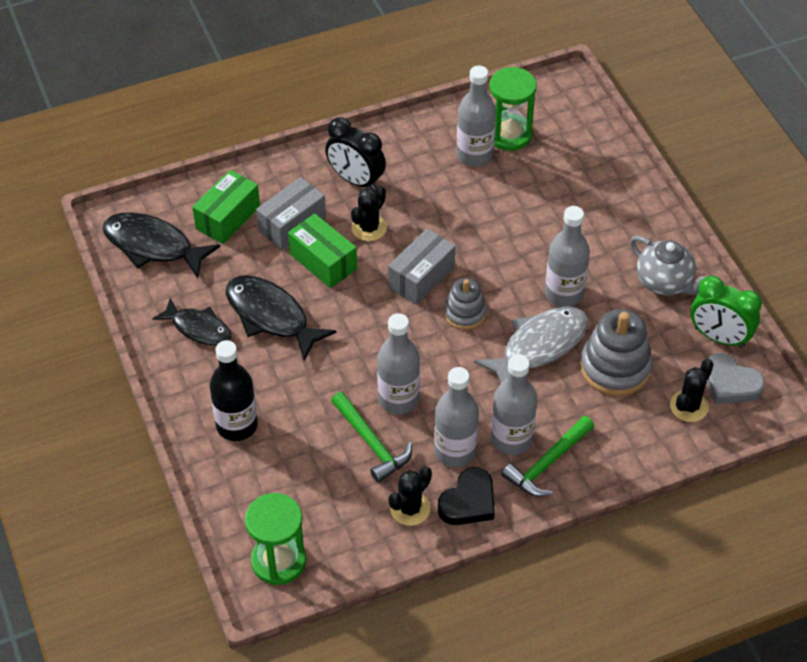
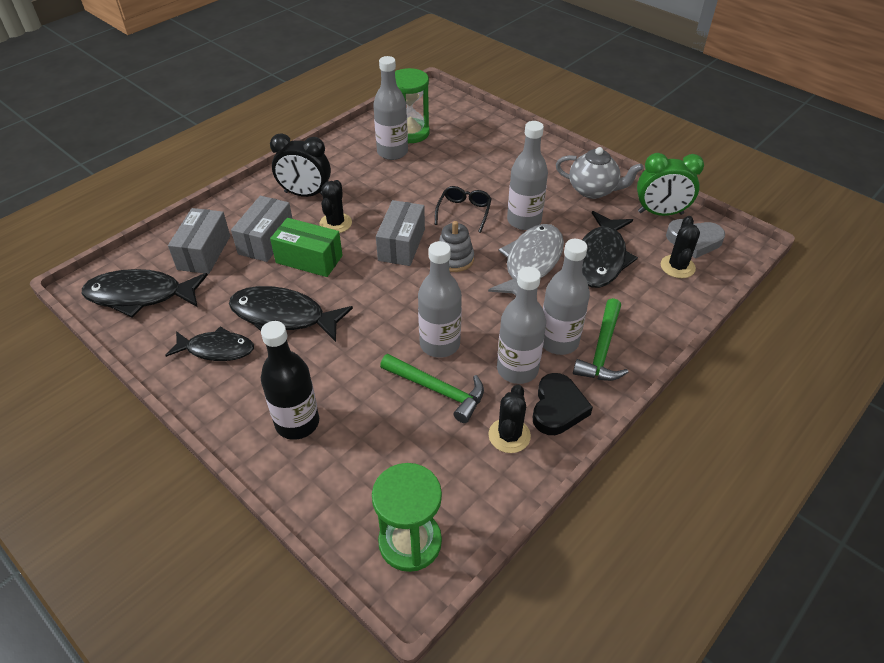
camera: 25 degrees left, 5 degrees down
(228, 217) = (204, 252): green box -> grey box
(507, 260) = (464, 212): none -> black glasses
(615, 367) = (601, 258): grey stacking toy -> black fish

